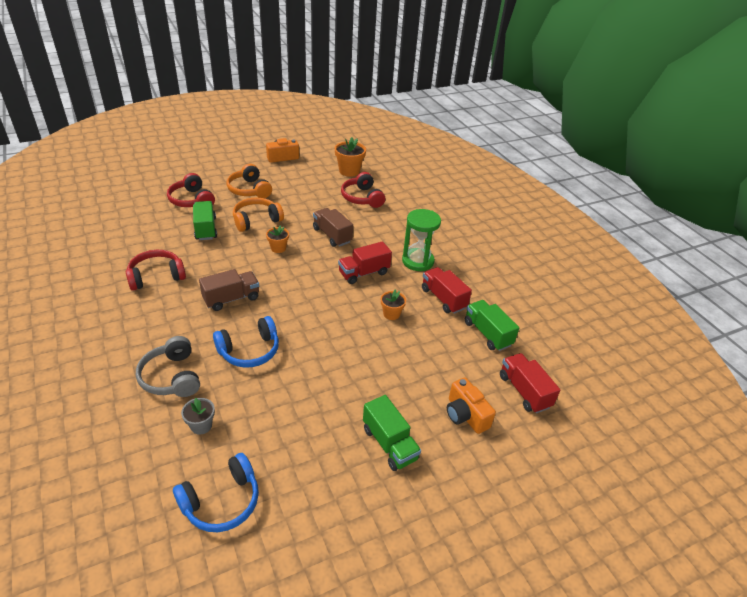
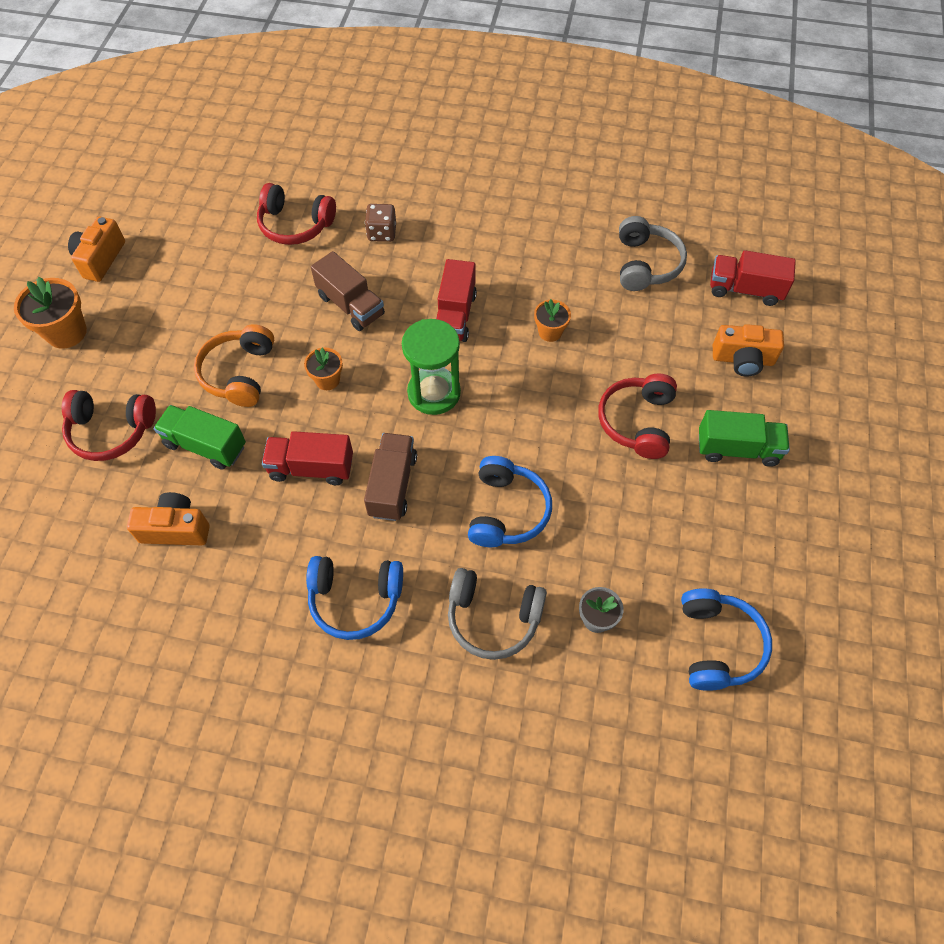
camera: 50 degrees left, 20 degrees up
(149, 317) = (355, 599): none -> blue headphones
(151, 241) = (176, 529): none -> orange camera
(156, 276) = (271, 556): red headphones -> red headphones (637, 422)
(249, 190) = (152, 344): orange headphones -> none
(332, 235) = (351, 305): brown truck -> brown truck turned 135 degrees counterclockwise
(349, 171) = (216, 201): orange flower pot -> orange flower pot (66, 332)
(389, 225) = (382, 233): none -> brown dice
(418, 261) = (477, 248): green hourglass -> green hourglass (434, 393)
(443, 299) = (562, 266): red truck -> red truck (311, 468)
(487, 333) = (646, 264): green truck -> grey headphones

